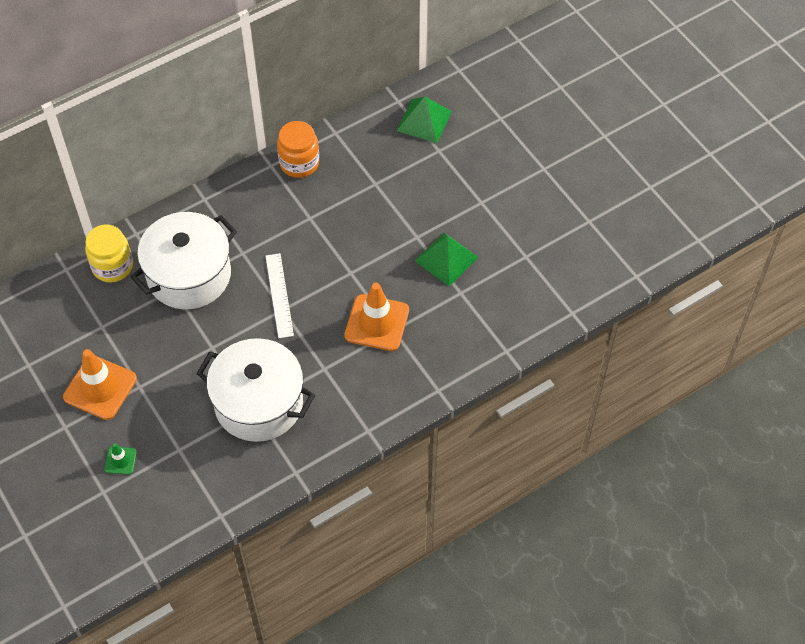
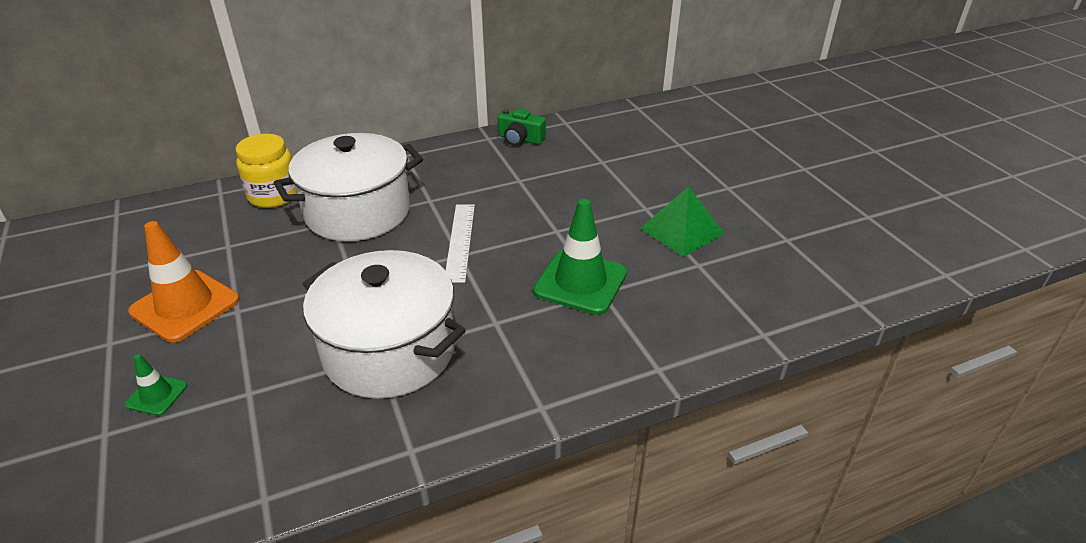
camera: 10 degrees right, 20 degrees down
(299, 163) = (520, 139): orange jar -> green camera
(377, 323) = (580, 282): orange traffic cone -> green traffic cone
(424, 121) = (665, 123): green pyramid -> none

